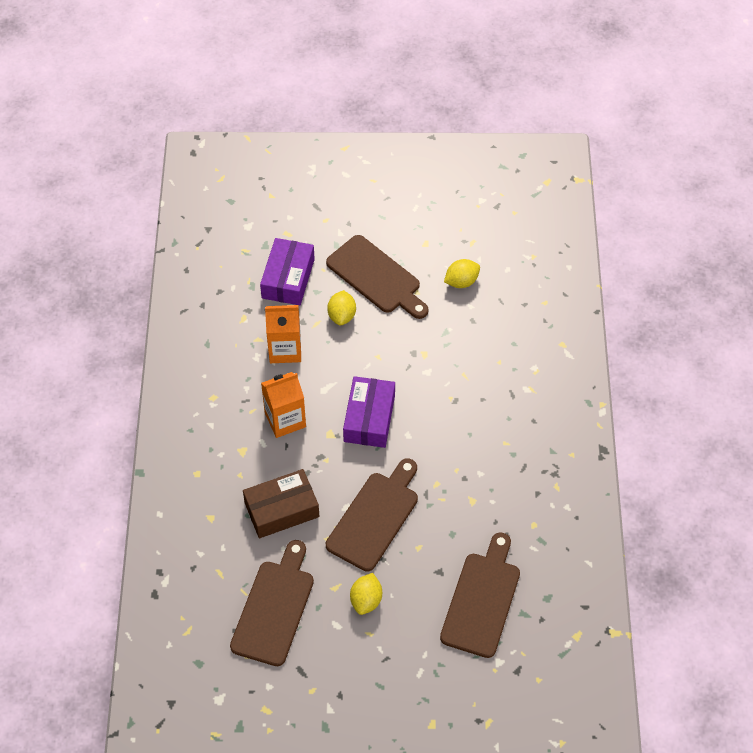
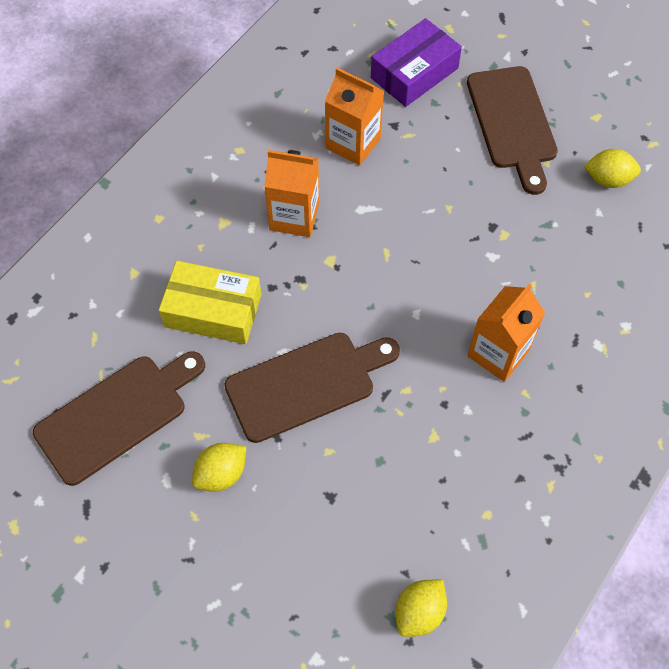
camera: 35 degrees right, 5 degrees up
(281, 509) = (213, 311): brown box -> yellow box
(342, 316) = (442, 142): yellow lemon -> yellow lemon (419, 612)
(369, 418) = (387, 269): purple box -> none
(473, 429) = (498, 353): none -> orange carton
(482, 600) = (354, 566): brown cutting board -> none

